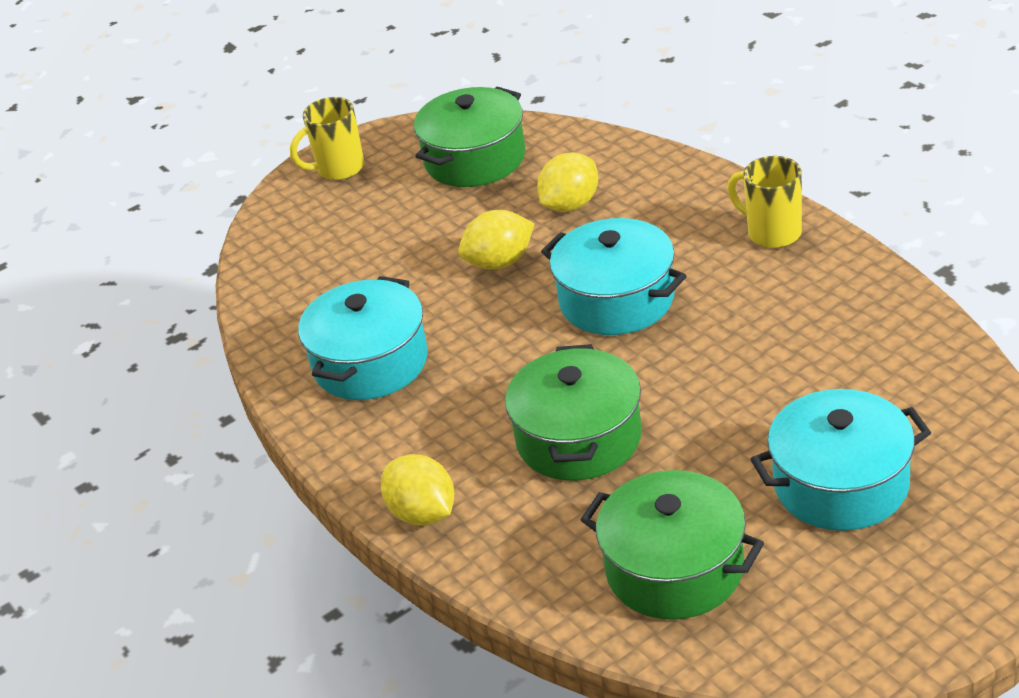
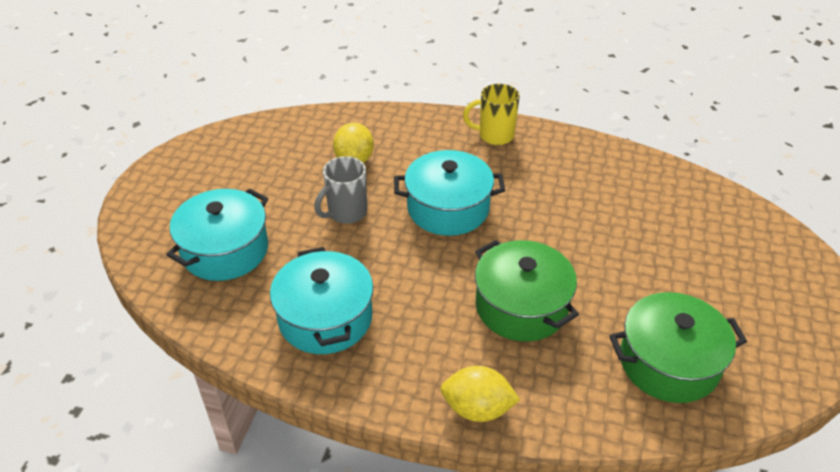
camera: 45 degrees left, 5 degrees up
(338, 169) = (158, 191): yellow mug -> none
(475, 159) = (257, 152): green pot -> none
(500, 262) = (346, 213): yellow lemon -> grey mug
(841, 484) = (693, 265): turquoise pot -> turquoise pot (225, 250)

